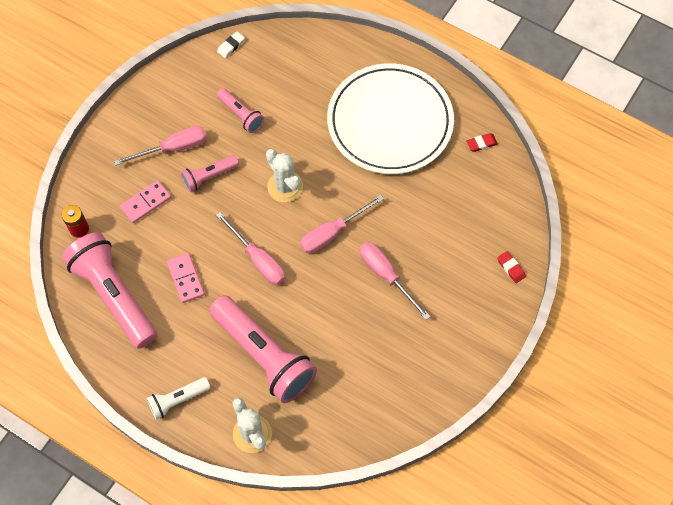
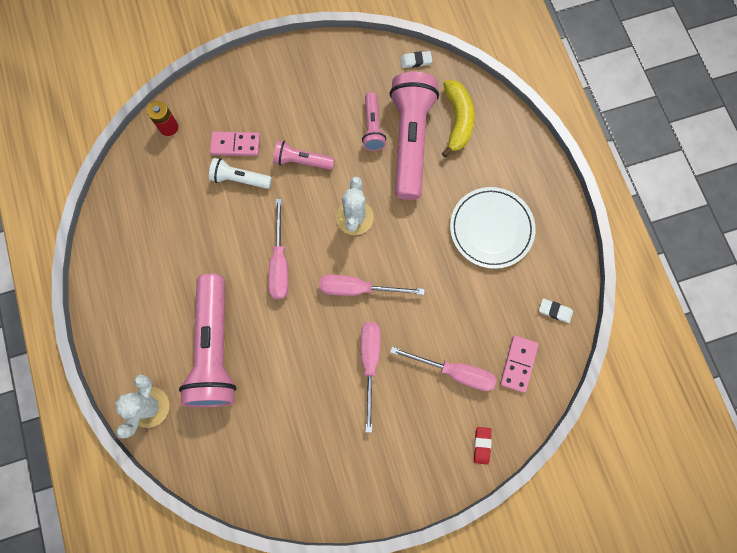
camera: 40 degrees right, 10 degrees up
(114, 295) = (147, 203): pink flashlight -> pink flashlight (410, 141)
(173, 148) = (295, 115): pink screwdriver -> pink screwdriver (454, 372)
(178, 400) = (119, 330): white flashlight -> white flashlight (240, 179)
(186, 278) = (211, 233): pink domino -> pink domino (518, 364)
(299, 66) = (457, 120): none -> yellow banana
(390, 122) = (491, 229): white plate -> white plate, size x0.62
(481, 143) = (555, 311): red eraser -> white eraser

